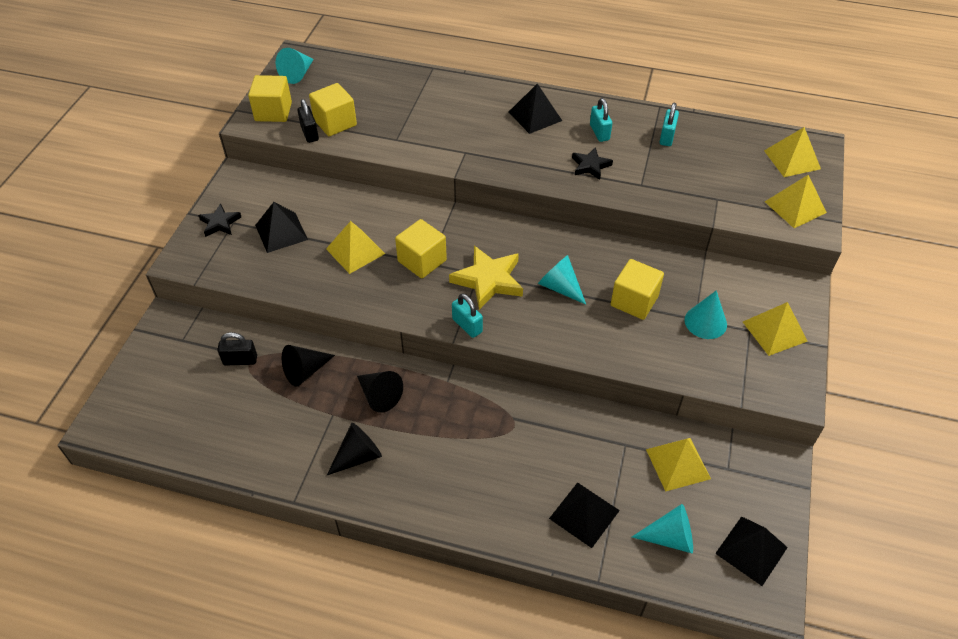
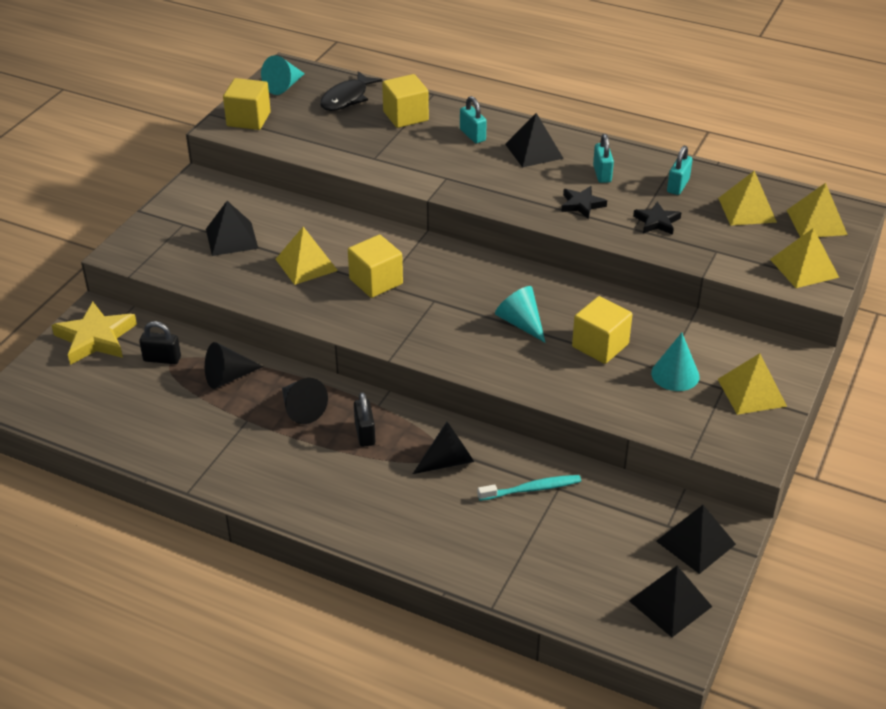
camera: 10 degrees right, 10 degrees down
(220, 223) = (169, 223): black star -> black star (657, 222)
(309, 133) = (282, 143): black padlock -> black padlock (365, 433)
(335, 123) = (312, 136): yellow cube -> yellow cube (405, 116)
(357, 80) = (347, 98): none -> black fish
(358, 456) = (264, 461): black cone -> black cone (448, 461)
(467, 325) = (408, 347): turquoise padlock -> turquoise padlock (472, 135)
(488, 280) = (443, 308): yellow star -> yellow star (96, 338)
(584, 514) = (494, 545): black pyramid -> black pyramid (695, 542)
(603, 449) = (532, 489): none -> turquoise toothbrush
(670, 537) = (582, 579): turquoise cone -> none
(678, 464) = (612, 513): yellow pyramid -> yellow pyramid (747, 210)

